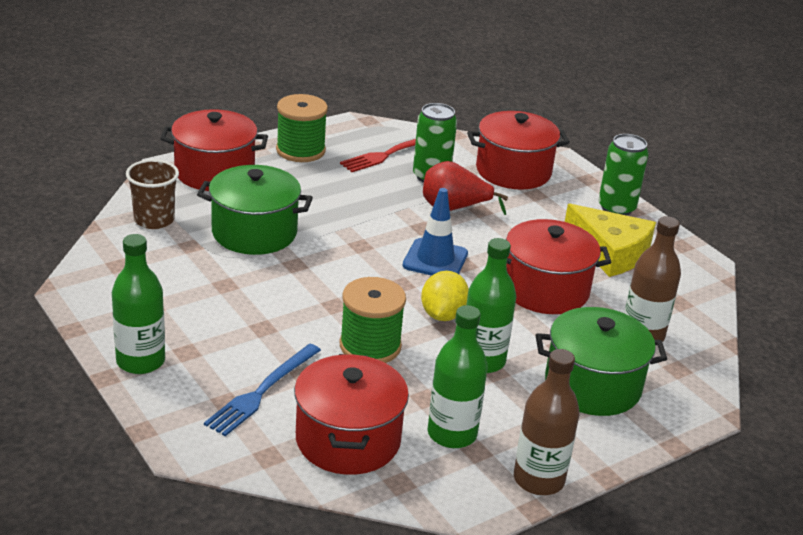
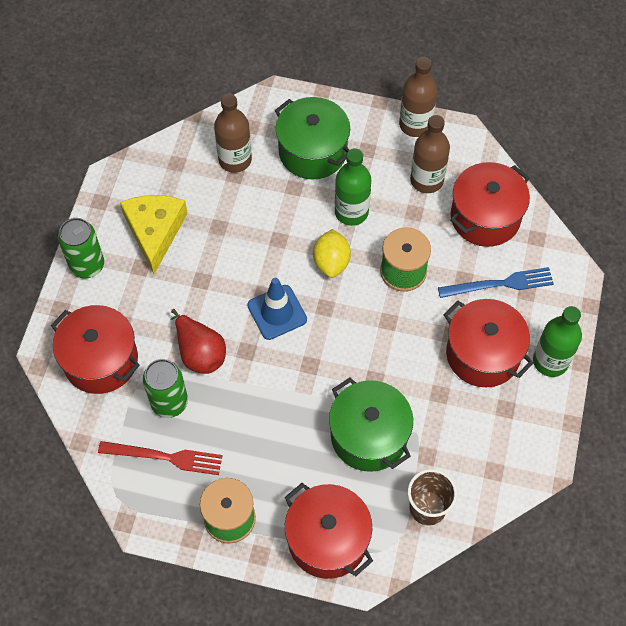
camera: 130 degrees left, 30 degrees up
(442, 315) = (331, 262): yellow lemon -> yellow lemon turned 60 degrees counterclockwise
(452, 434) = (426, 180): green bottle -> brown bottle
(545, 290) = (242, 233): red pot -> red pot (483, 354)

